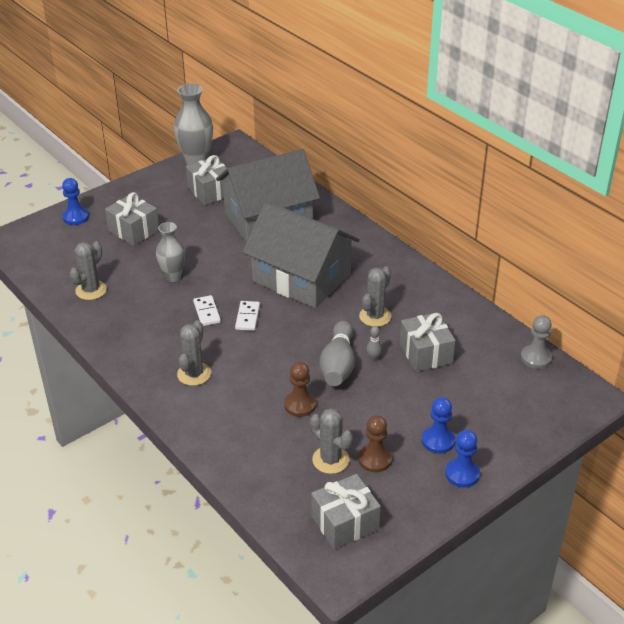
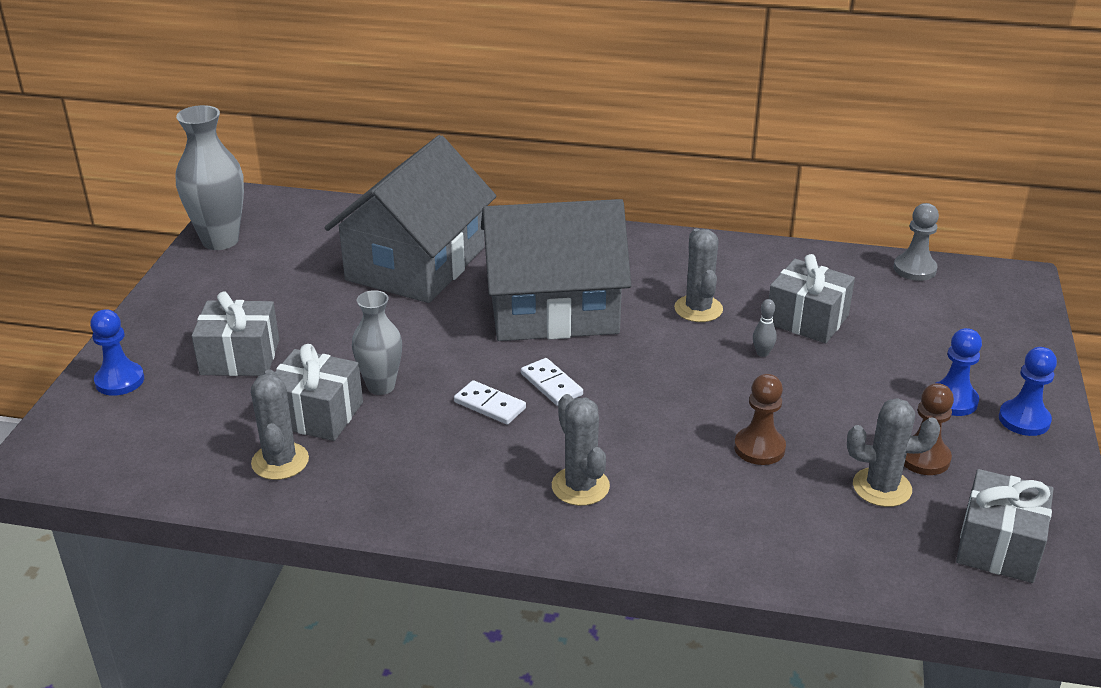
camera: 40 degrees left, 5 degrees down
(210, 191) = (289, 265): grey gift -> grey gift (317, 414)
(338, 365) = (735, 380): grey bowling pin -> none

